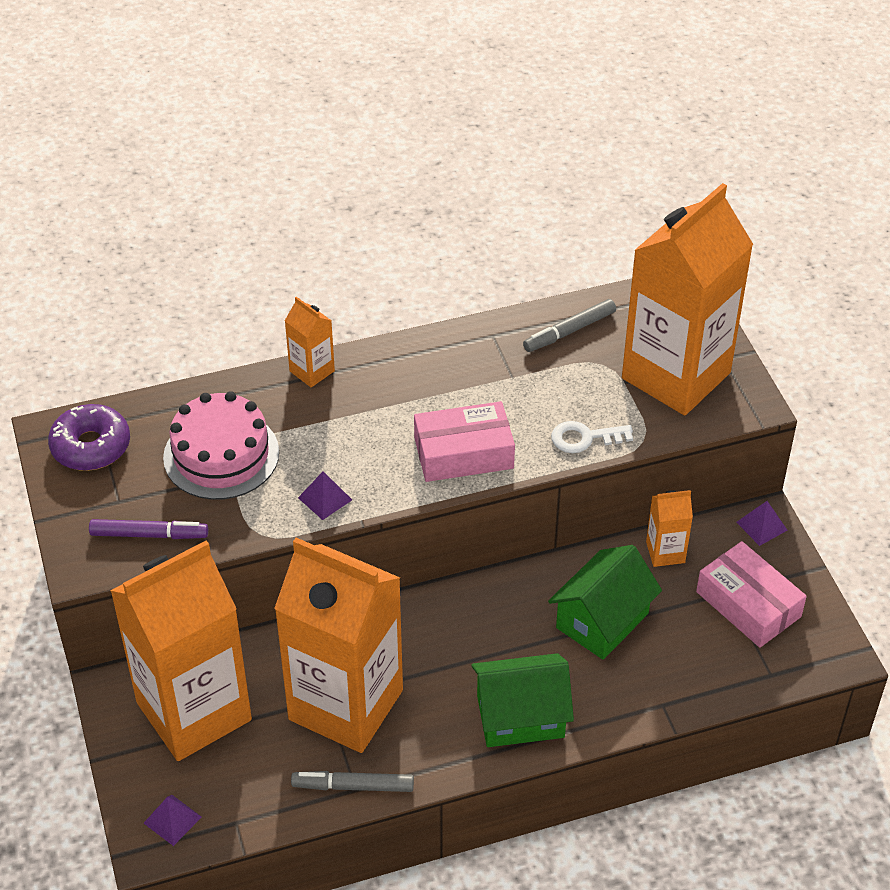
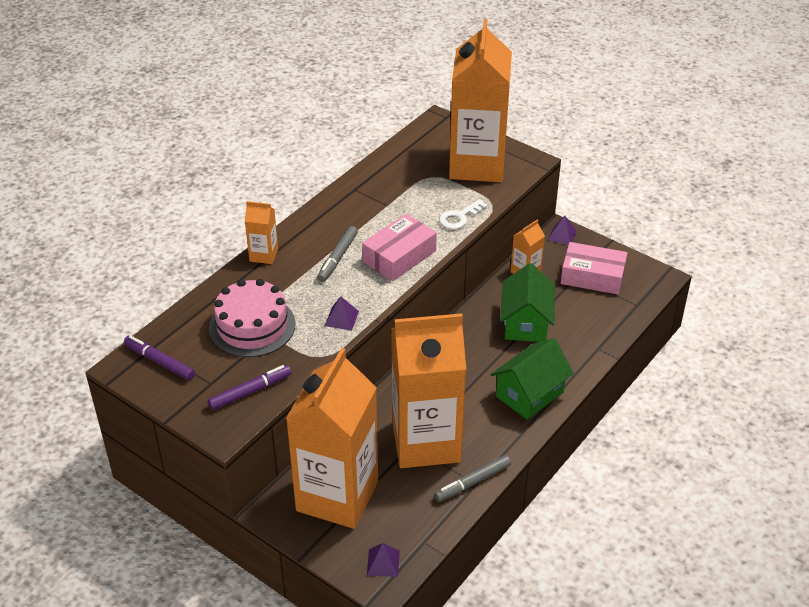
camera: 35 degrees left, 5 degrees down
(91, 446) = (159, 362): purple donut -> purple marker
(569, 331) = (396, 168): grey marker -> grey marker (337, 258)

